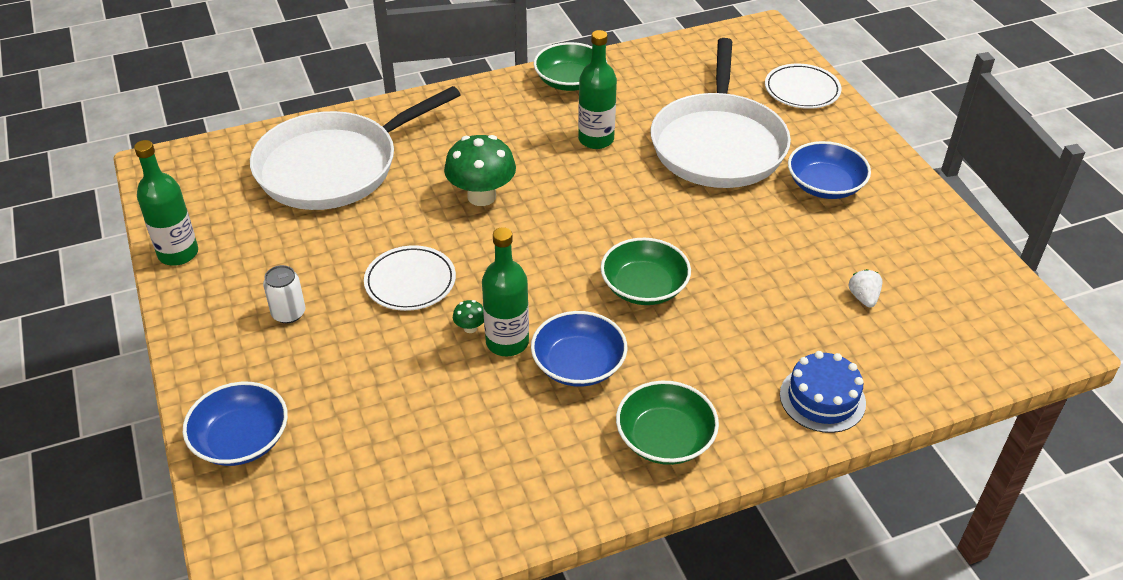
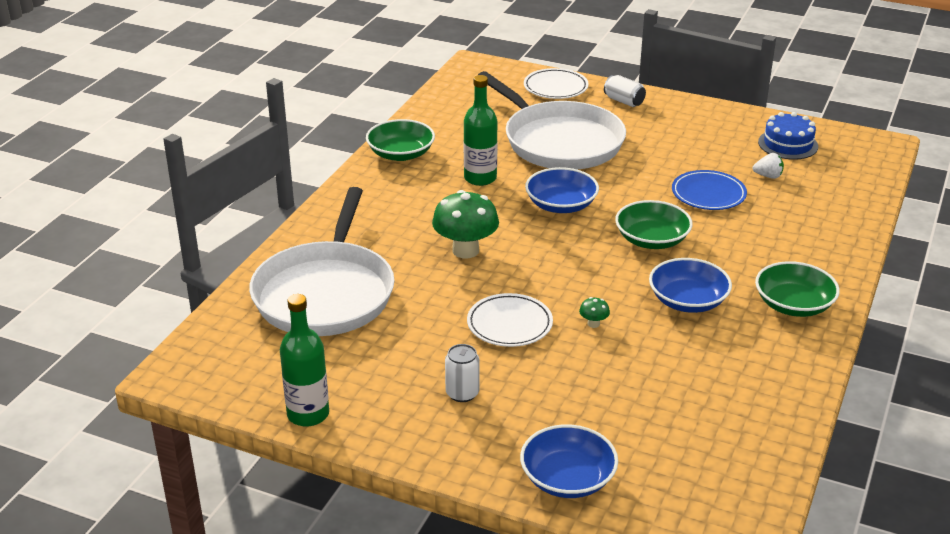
camera: 45 degrees left, 10 degrees down
(507, 342) = (628, 316): green bottle -> none
(771, 278) = (708, 194): none -> blue plate
(822, 398) = (830, 235): blue cake -> blue cake (788, 144)
(825, 185) = (655, 131): blue bowl -> blue bowl (561, 205)
(845, 138) = (624, 101): none -> white can
(863, 298) = (768, 176): white strawberry -> white strawberry turned 150 degrees clockwise

